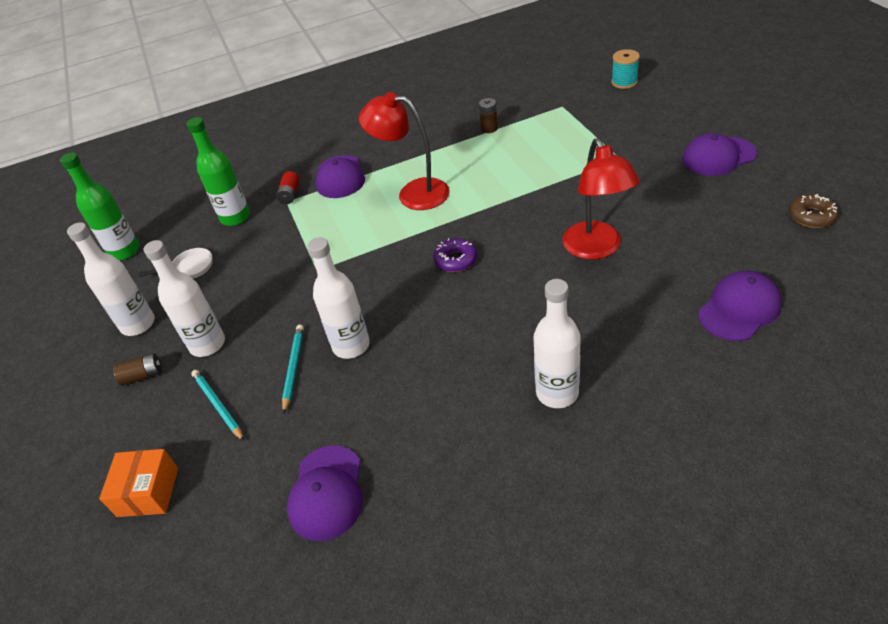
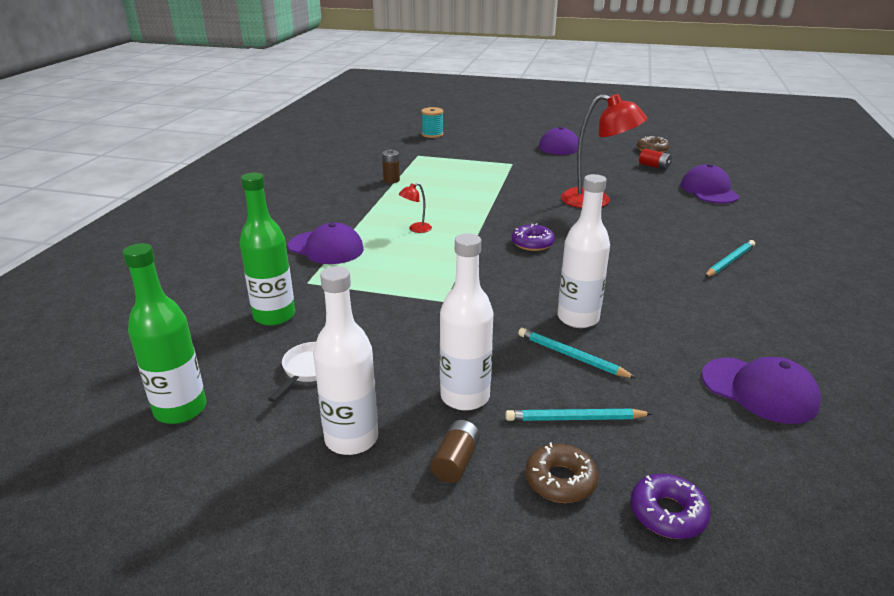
camera: 60 degrees left, 15 degrees down
(148, 492) = (667, 513): orange box -> purple donut
(151, 428) = (560, 480): none -> brown donut
(290, 194) = (300, 277): red battery -> red battery (654, 166)
(413, 193) = (416, 229): red lamp -> red lamp, size x0.43
(557, 393) = (729, 261): white bottle -> turquoise pencil

